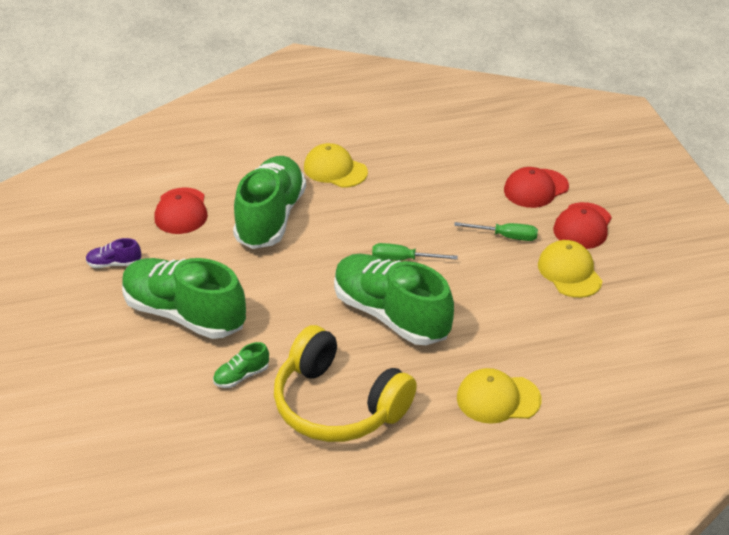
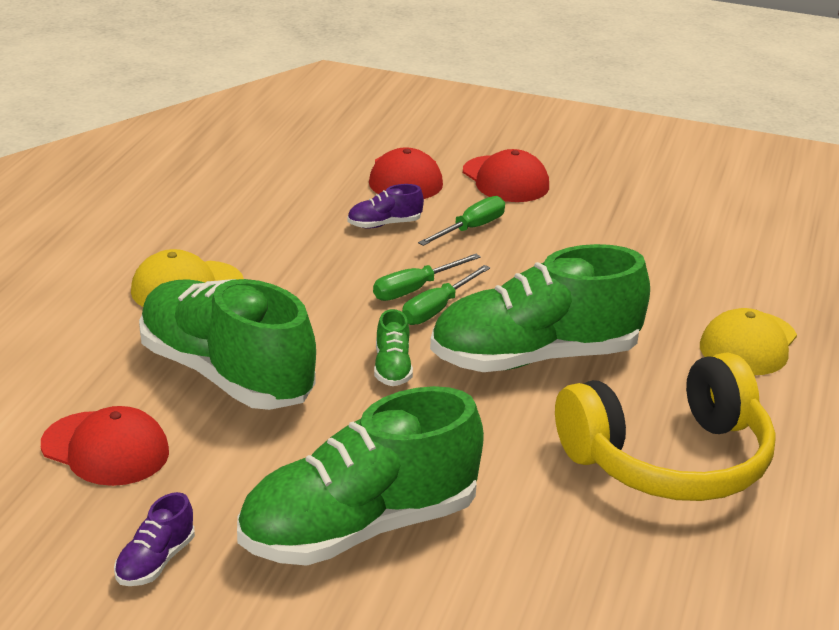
camera: 60 degrees left, 10 degrees down
(241, 376) = (546, 521): green shoe -> green shoe (392, 368)
(415, 243) = (414, 289): none -> green screwdriver
(472, 204) = (384, 224): none -> purple shoe
(569, 272) = (576, 218): yellow cap -> none

